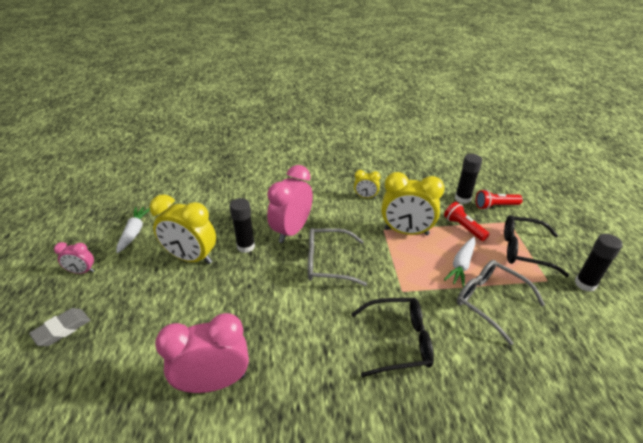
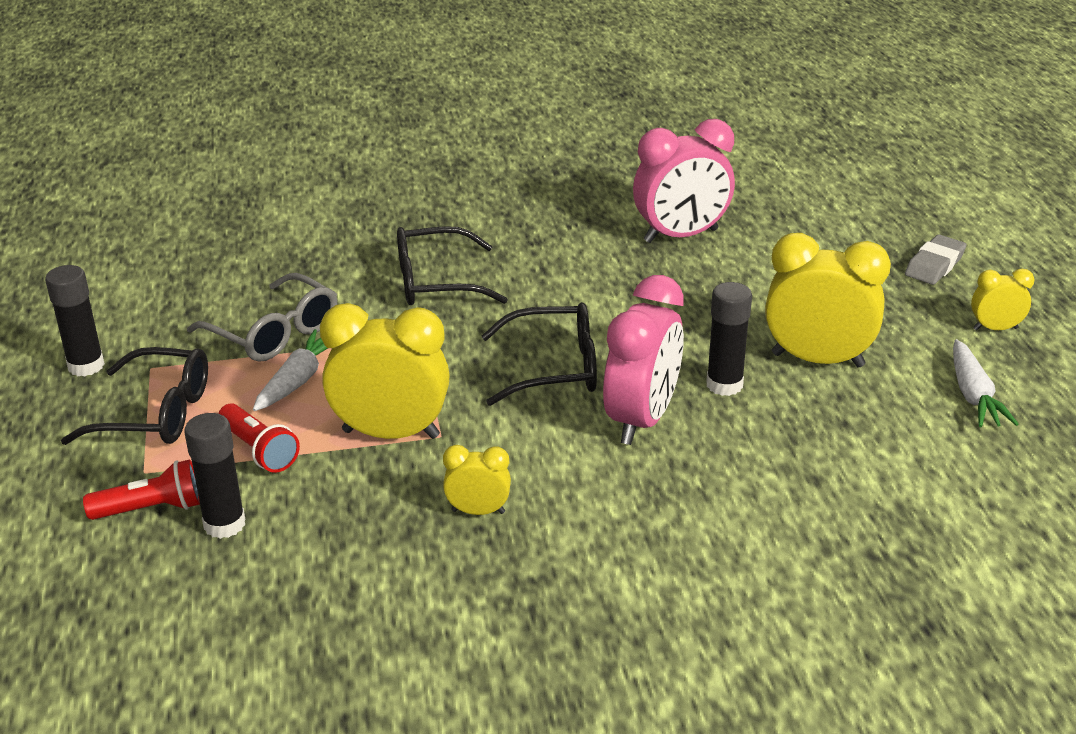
camera: 175 degrees right, 5 degrees down
(82, 271) = (995, 329): pink clock -> yellow clock
(328, 263) = (552, 368): grey glasses -> black glasses

